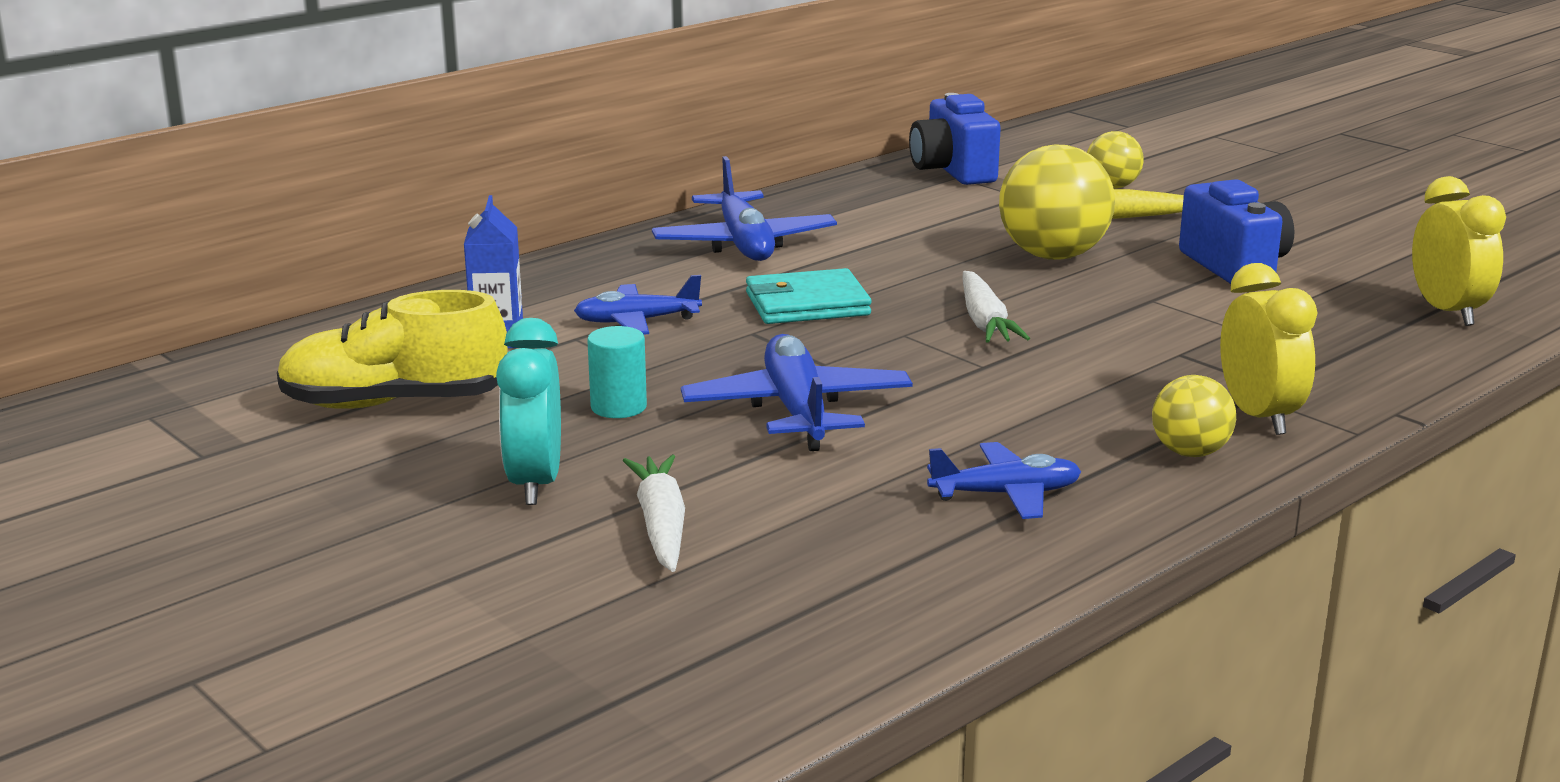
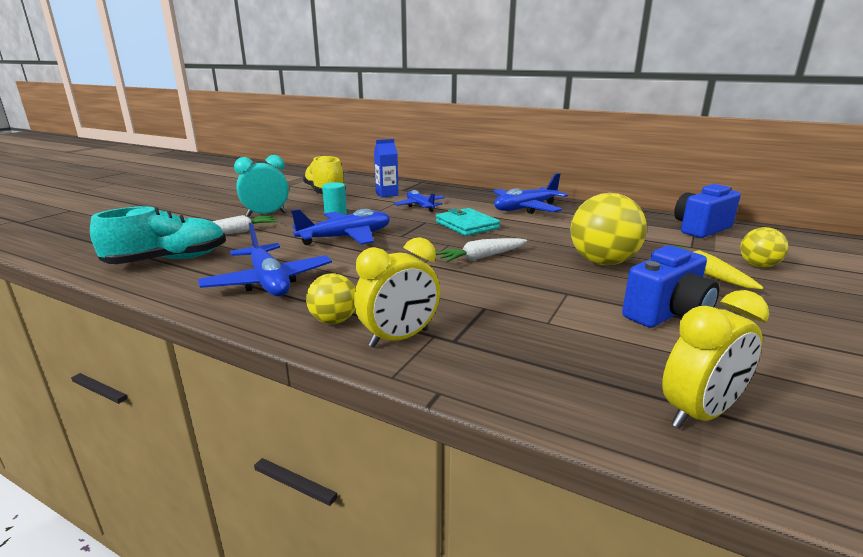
camera: 70 degrees right, 0 degrees up
(815, 599) = (168, 260): none -> turquoise shoe
(1005, 494) = (269, 282): blue plane -> blue plane, size x1.57

